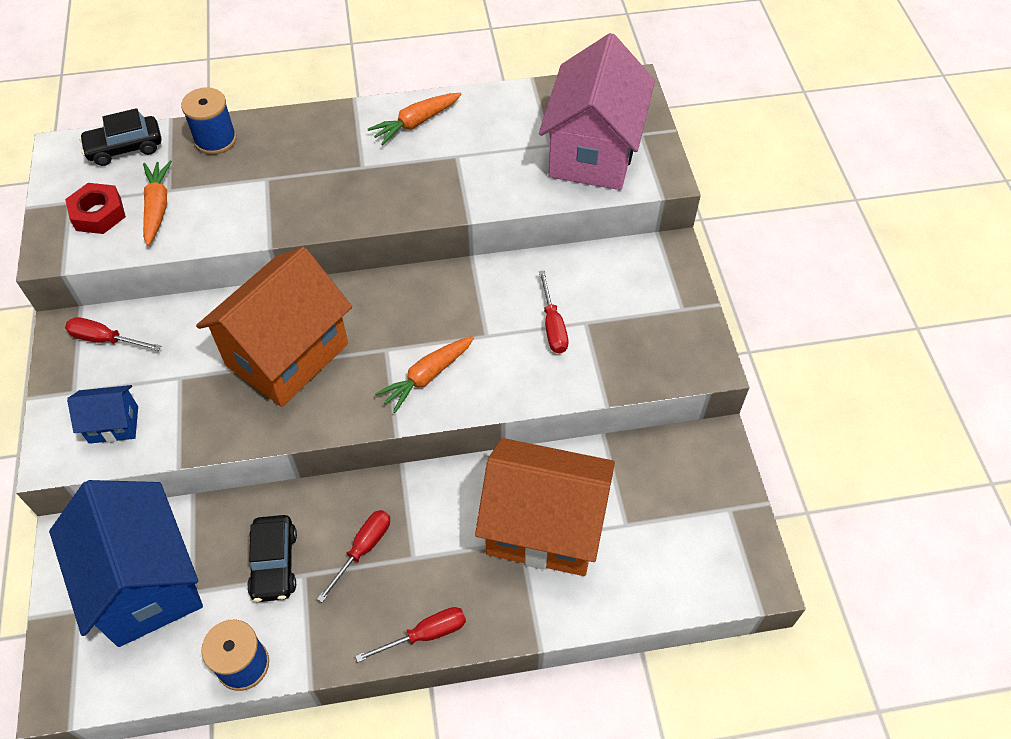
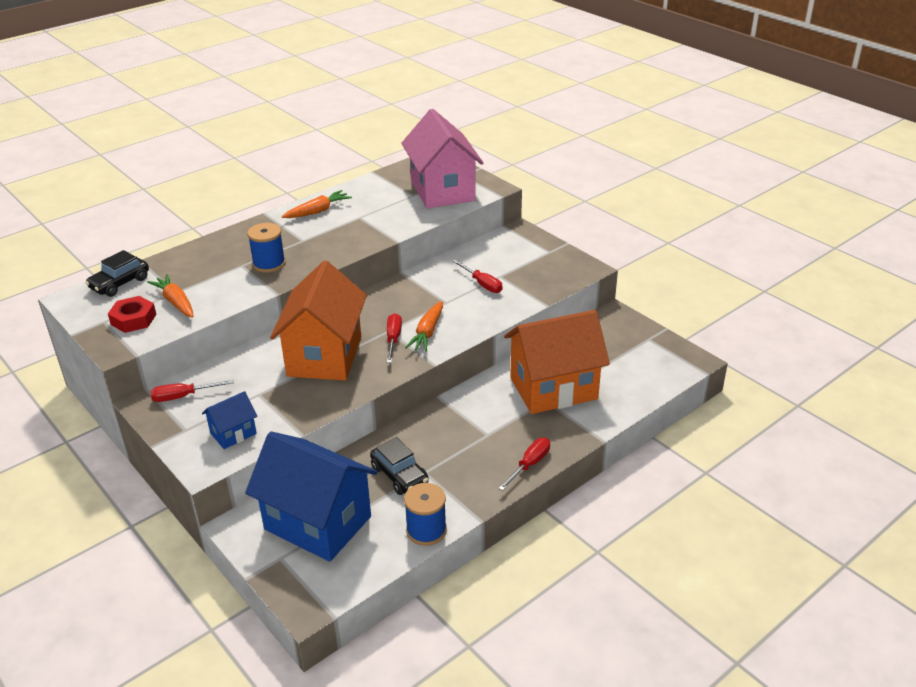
camera: 30 degrees left, 20 degrees down
(215, 140) = (185, 259): blue spool -> blue spool (269, 264)
(363, 549) = (452, 444): red screwdriver -> red screwdriver (393, 339)
(416, 123) = (318, 211): orange carrot -> orange carrot turned 150 degrees counterclockwise

